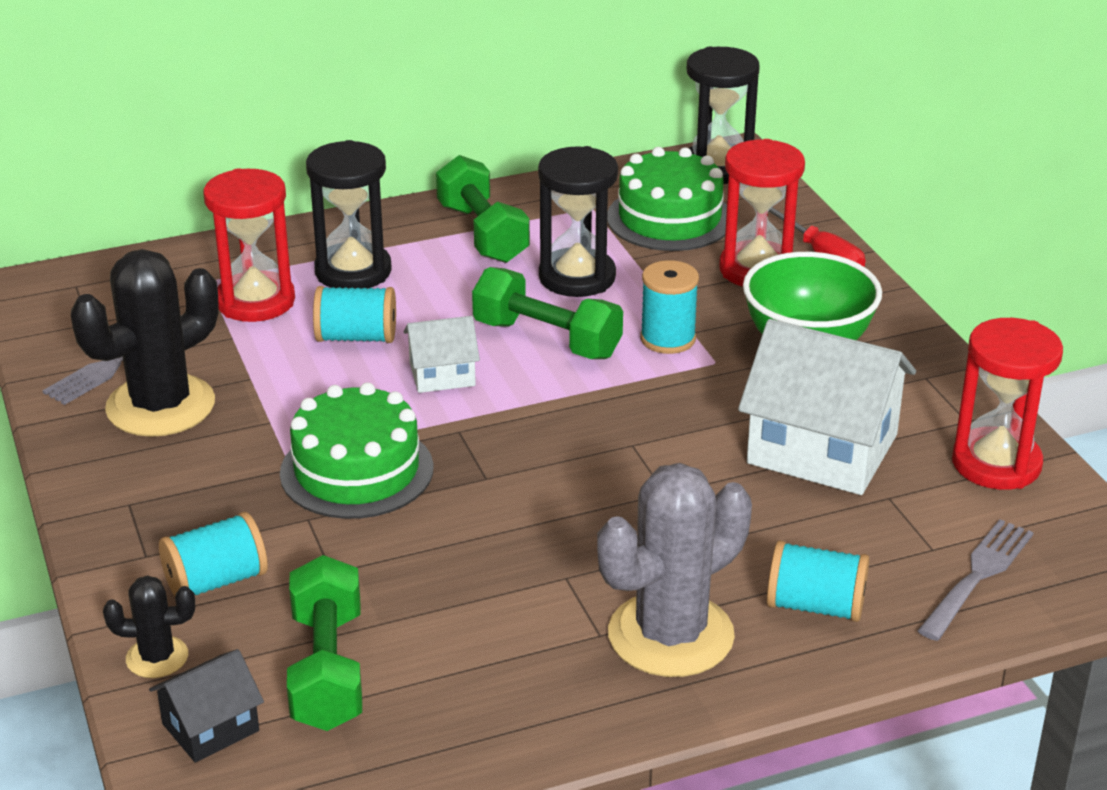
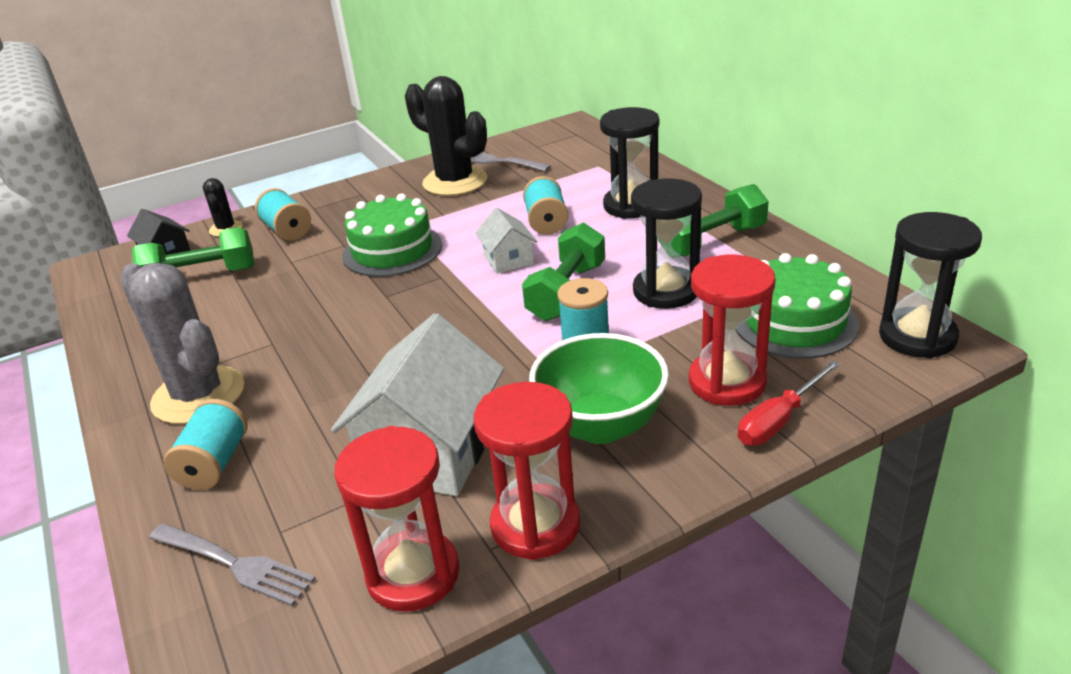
camera: 85 degrees right, 0 degrees up
(255, 301) = (579, 184): red hourglass -> red hourglass (535, 525)

